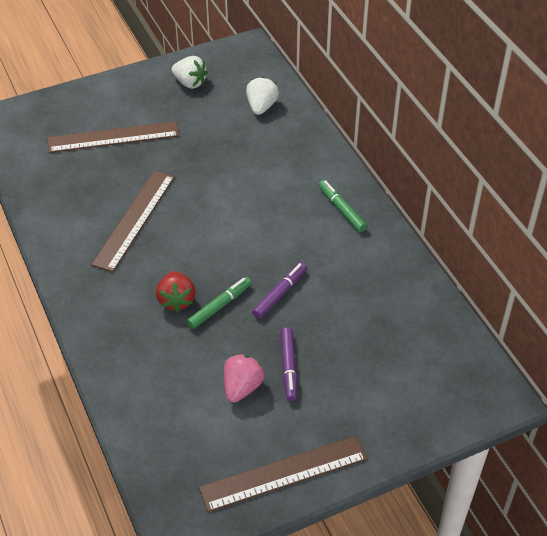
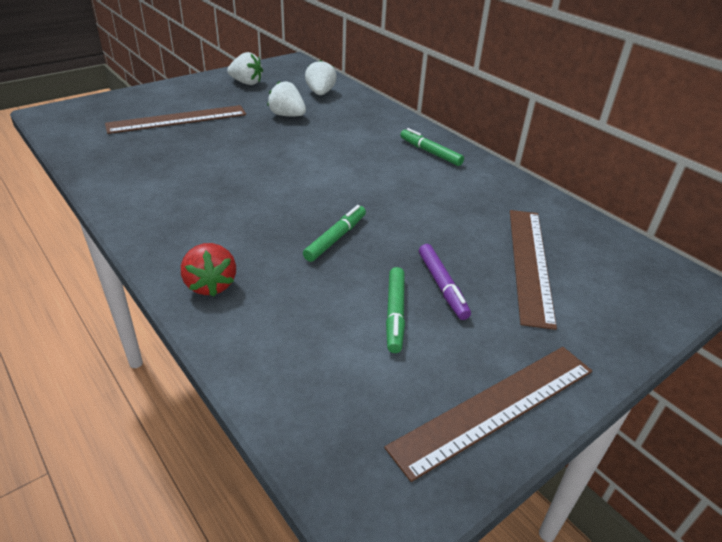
camera: 15 degrees left, 10 degrees down
(134, 219) = (214, 176): brown ruler -> brown ruler (529, 263)
(176, 300) = (282, 238): red strawberry -> red strawberry (210, 285)
(218, 140) = (287, 115): none -> white strawberry
(242, 387) = (395, 314): pink strawberry -> green marker
(280, 294) = (399, 221): purple marker -> none

